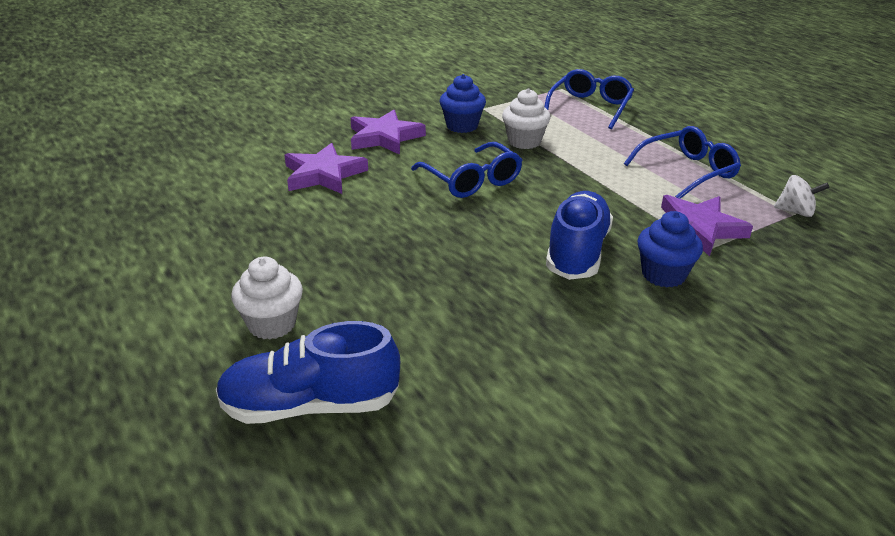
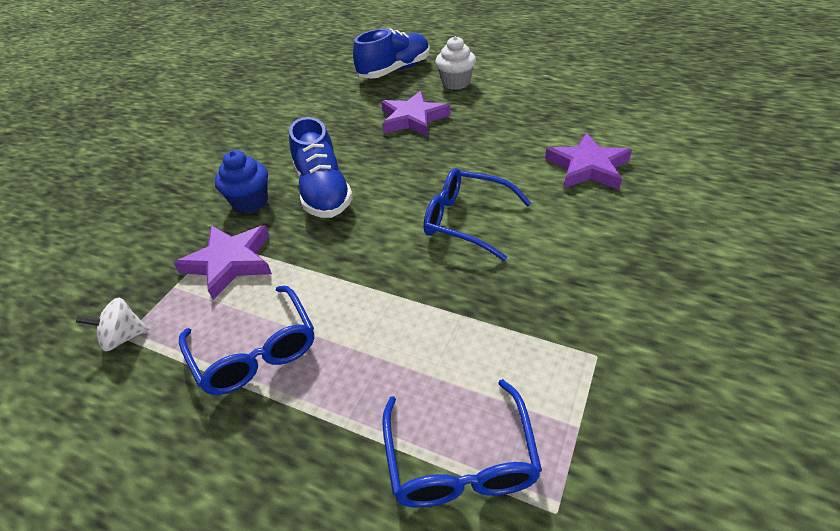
camera: 150 degrees right, 10 degrees up
(384, 137) = (616, 234): purple star -> purple star (413, 119)
(462, 126) = (571, 298): blue cupcake -> none
(524, 142) = (475, 307): white cupcake -> none
(687, 172) = (255, 351): blue glasses -> blue glasses turned 60 degrees counterclockwise

